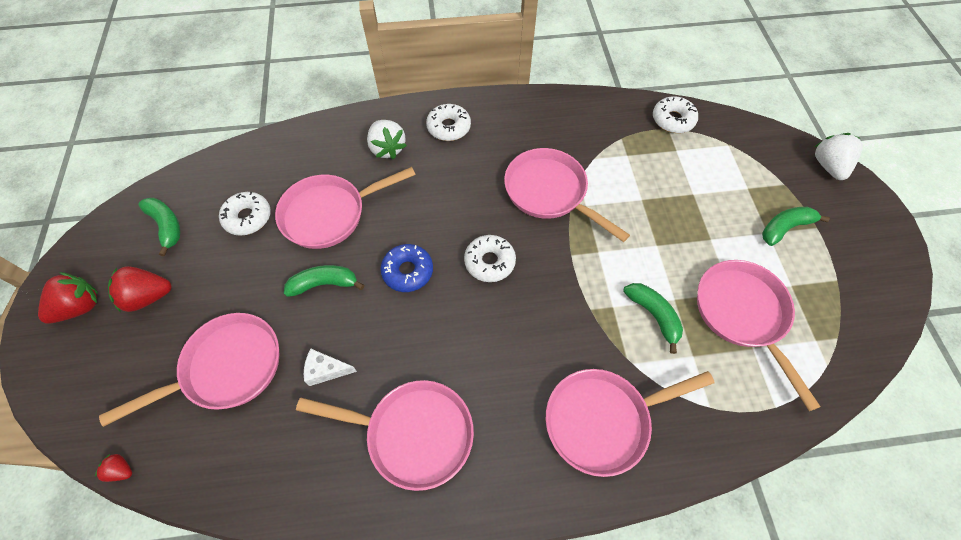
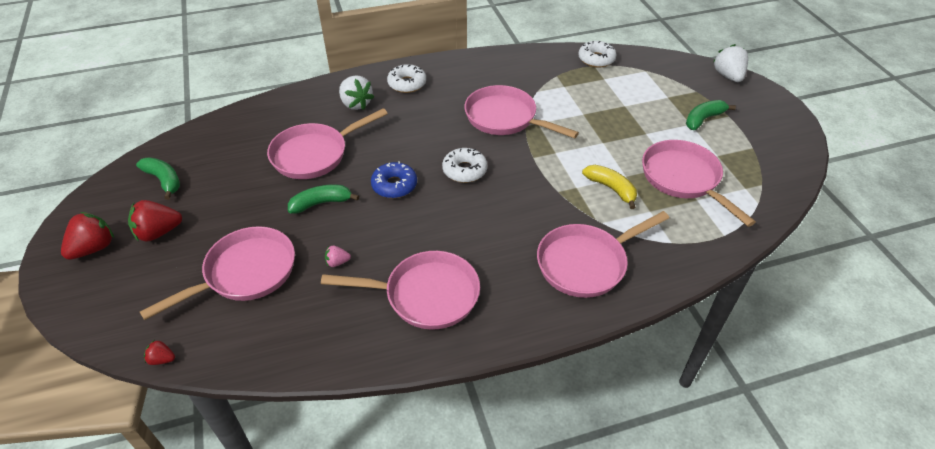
camera: 10 degrees left, 15 degrees down
(248, 217) = (239, 165): white donut -> none
(326, 370) = (337, 262): white cheese -> pink strawberry
(653, 315) = (611, 189): green banana -> yellow banana

